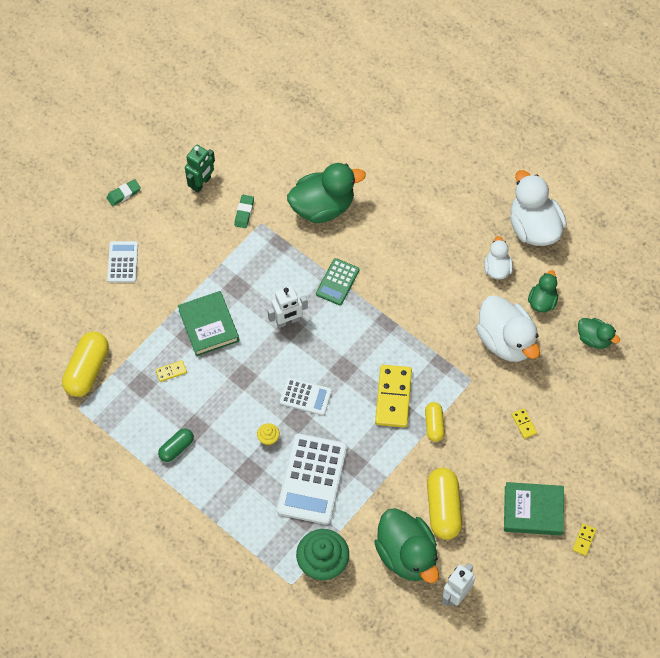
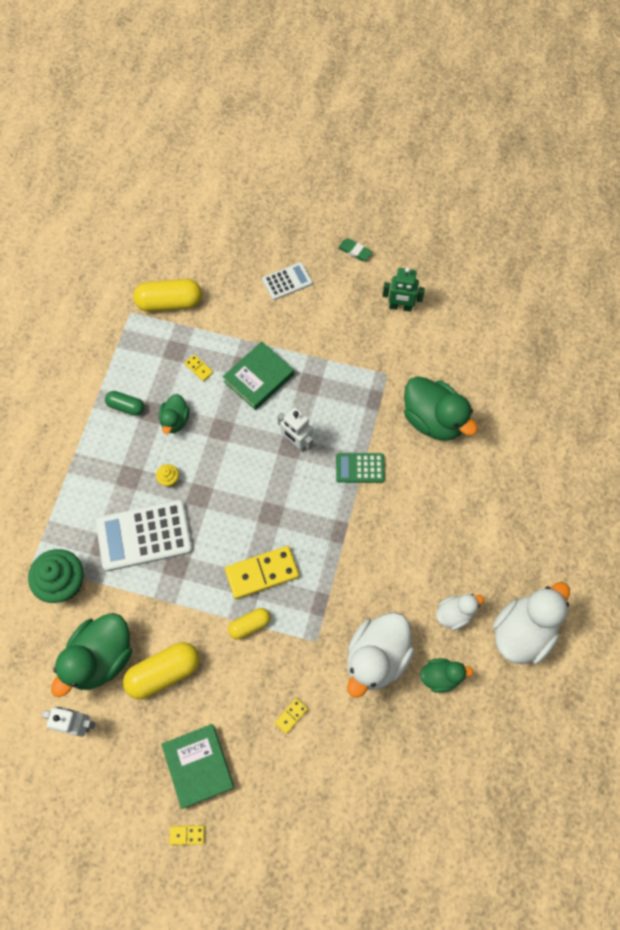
camera: 65 degrees right, 5 degrees up
(244, 213) = (389, 355): green eraser -> none
(305, 397) = (226, 492): white calculator -> none
(594, 339) = (425, 751): green duck -> green duck (175, 420)

